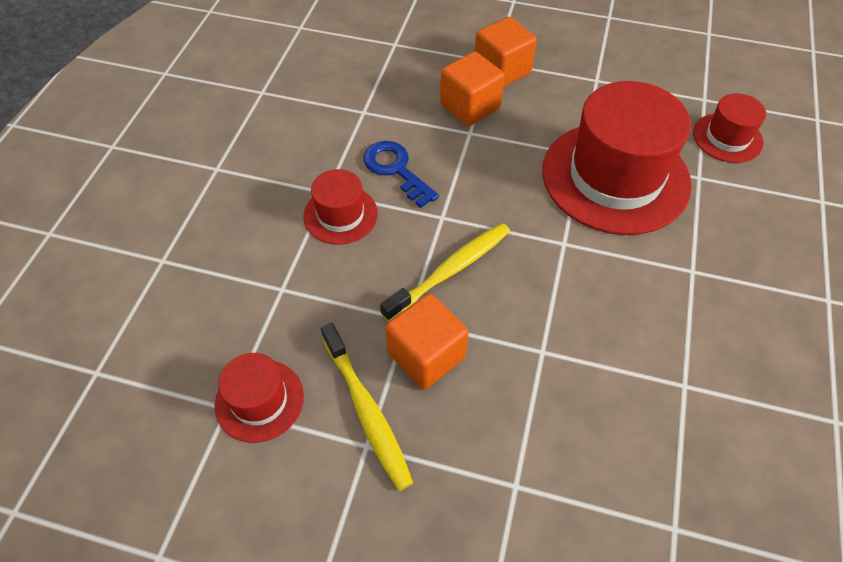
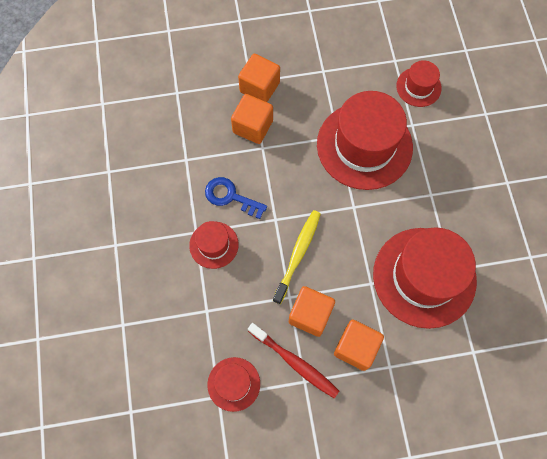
camera: 25 degrees left, 15 degrees up
(367, 411) = (295, 362): yellow toothbrush -> red toothbrush
(473, 432) = (356, 347): none -> orange cube
(634, 377) = (424, 277): none -> red hat

